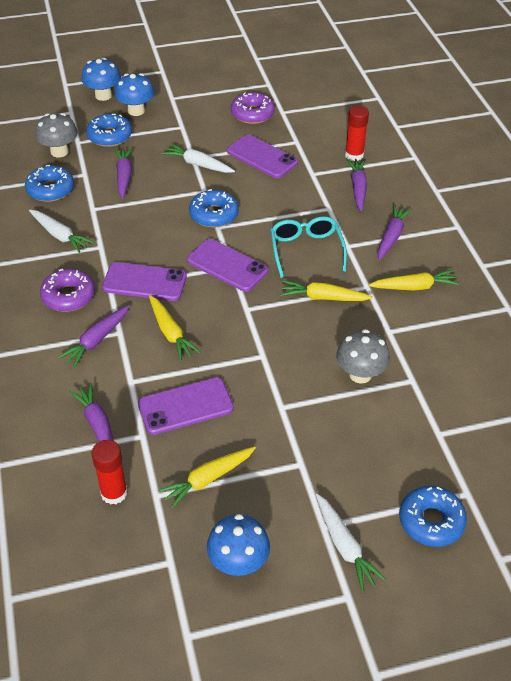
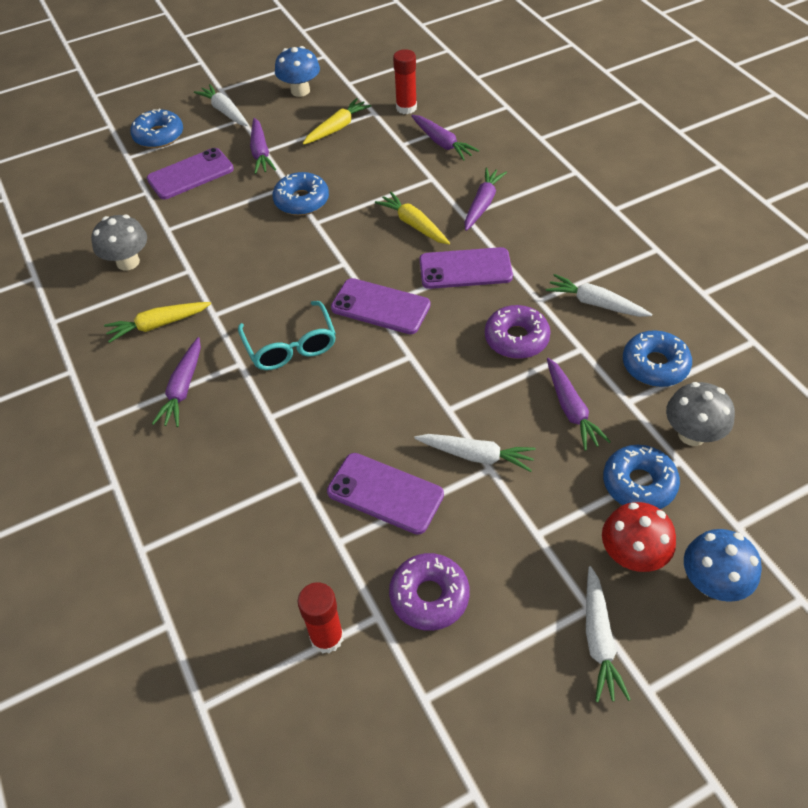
camera: 170 degrees right, 5 degrees up
(68, 296) = (537, 238): purple donut -> purple donut (516, 338)
(136, 111) = (632, 555): blue mushroom -> red mushroom
(174, 87) = (599, 640): none -> white carrot
(185, 406) = (374, 169): purple phone -> purple phone (190, 174)
(214, 214) = (421, 373): blue donut -> blue donut (301, 201)
(323, 297) = (262, 291): yellow carrot -> none
(354, 155) = (240, 531): red glue stick -> red glue stick (327, 637)
(358, 188) = (231, 462): purple carrot -> purple carrot (260, 152)
(360, 374) = (217, 224): grey mushroom -> grey mushroom (128, 262)

